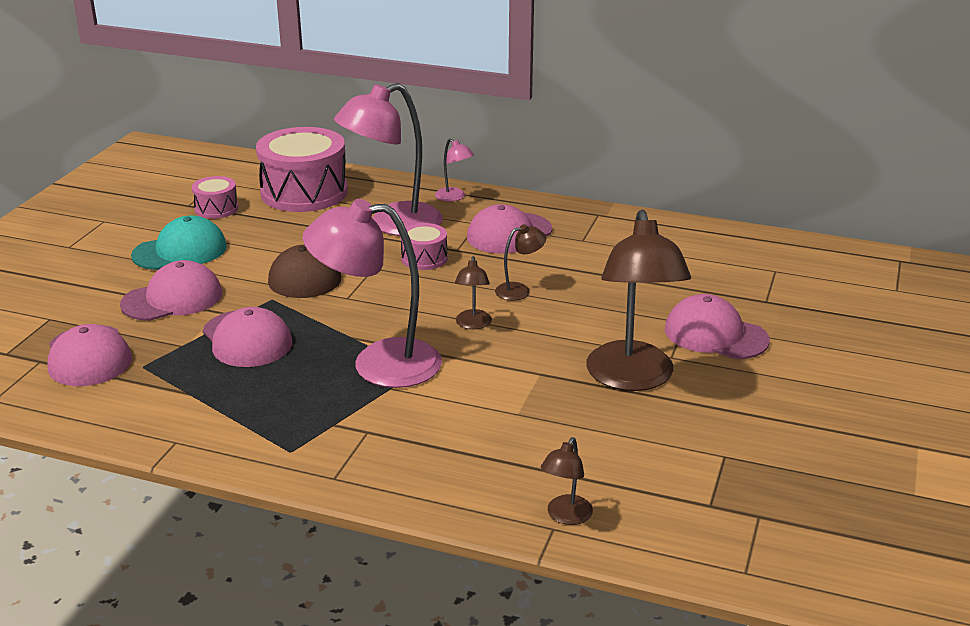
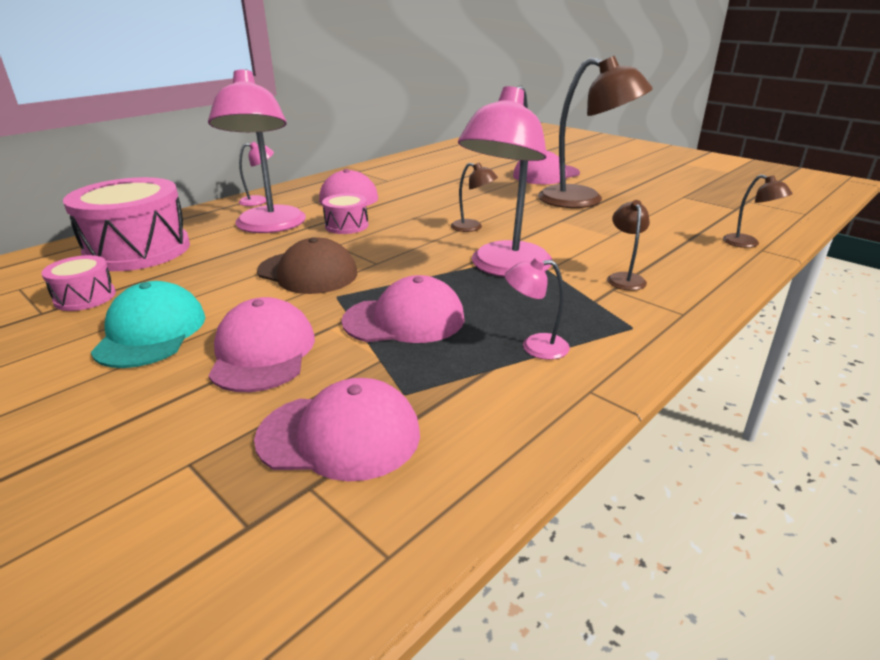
camera: 65 degrees left, 0 degrees up
(231, 406) = (535, 346): none -> pink lamp
(519, 290) = (437, 207): brown lamp -> brown lamp (624, 278)

